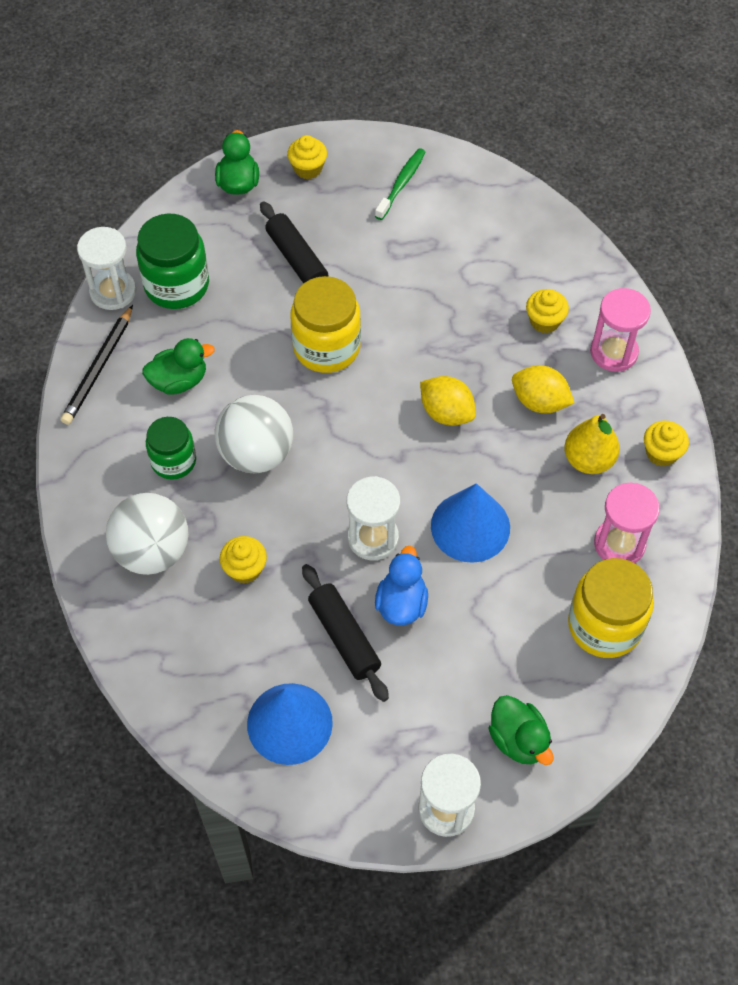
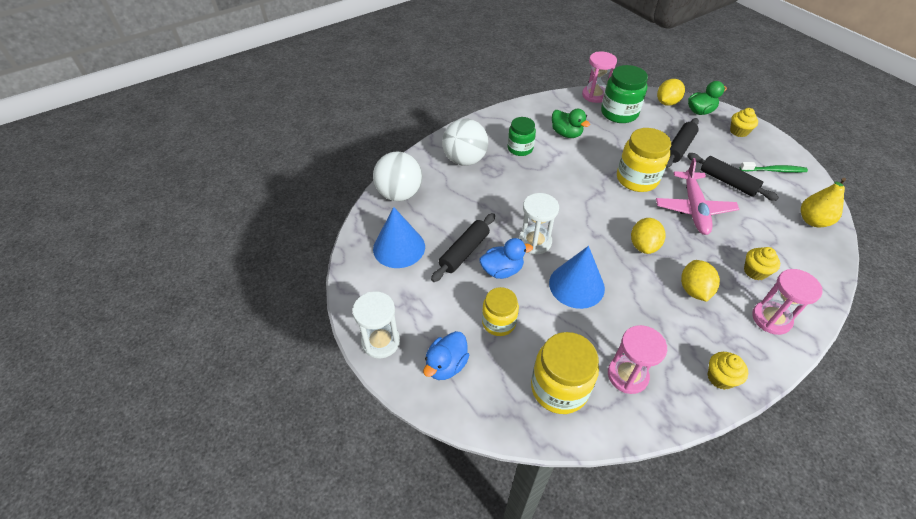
camera: 65 degrees right, 10 degrees down
(99, 368) = (549, 106): black pencil -> none
(113, 291) = (594, 95): white hourglass -> pink hourglass
(193, 210) = (667, 103): none -> yellow lemon
(245, 569) = (478, 196): yellow cupcake -> none
(256, 454) = (548, 176): white ball -> white ball (399, 194)
(392, 248) = (727, 182): none -> black rolling pin
(415, 317) = (693, 208): none -> pink plane
(483, 648) = (498, 322): none -> yellow jar
(518, 740) = (446, 365): green duck -> blue duck
(588, 460) = (676, 333): yellow pear -> yellow pear (812, 221)

